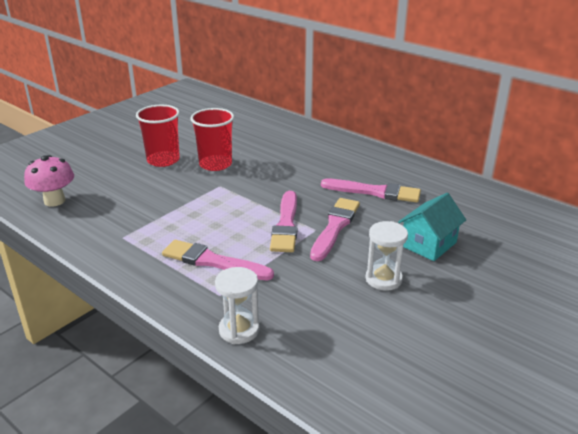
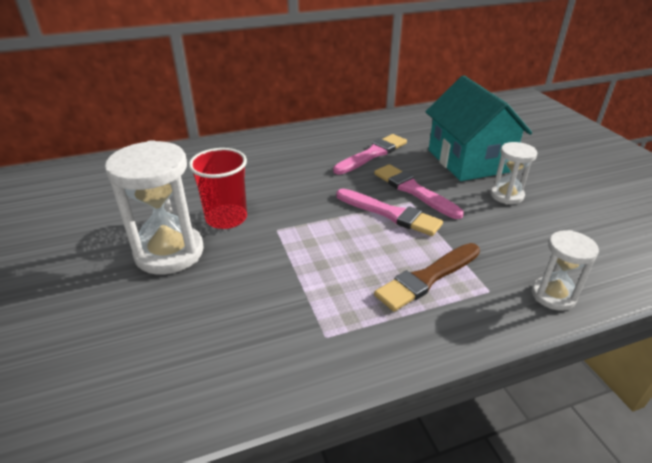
camera: 60 degrees left, 5 degrees up
(54, 201) = (165, 388): pink mushroom -> none
(163, 160) = (169, 252): red cup -> white hourglass
(213, 262) = (427, 278): pink brush -> brown brush
(428, 244) = (468, 161): turquoise house -> turquoise house, size x1.74

